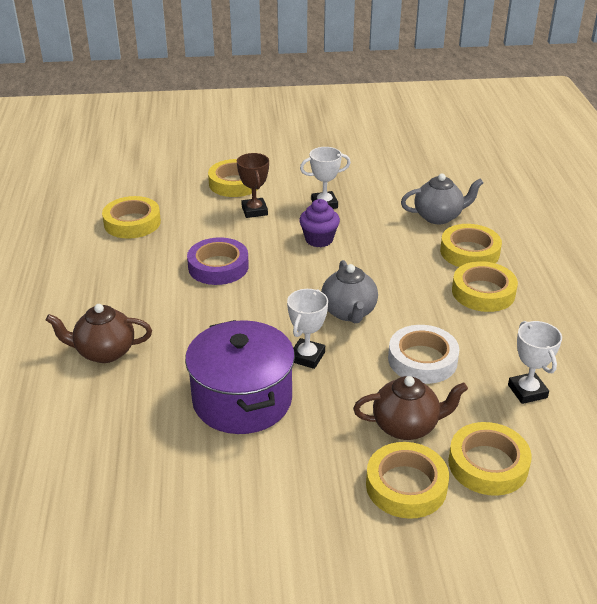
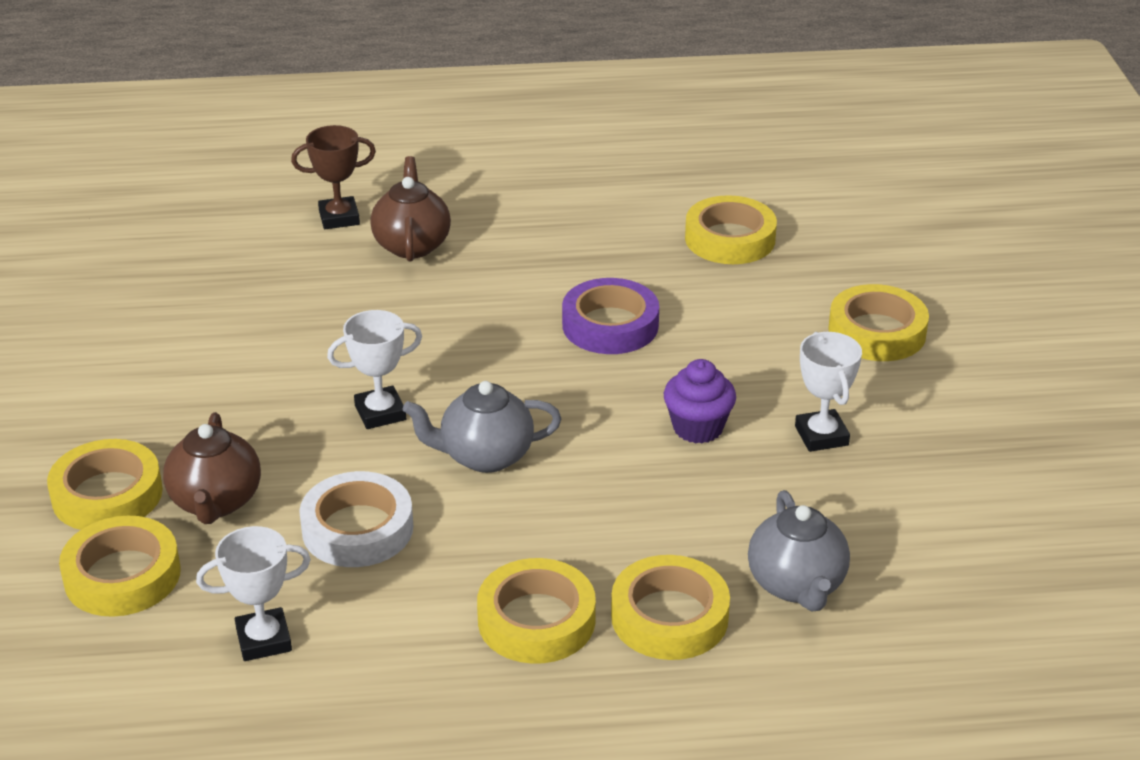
camera: 90 degrees right, 0 degrees up
(242, 400) = (299, 357): purple pot -> none
(254, 211) = (784, 356): brown trophy -> brown trophy (339, 218)
(307, 357) = (380, 413): white trophy -> white trophy turned 45 degrees counterclockwise

